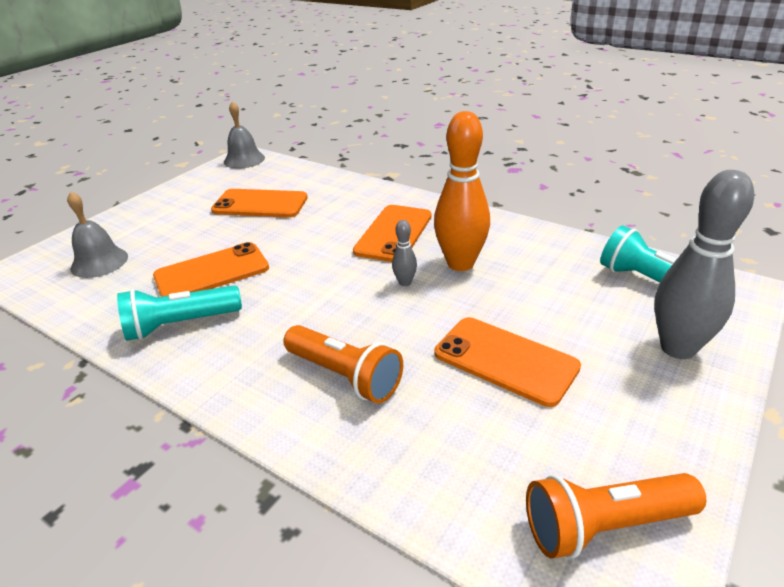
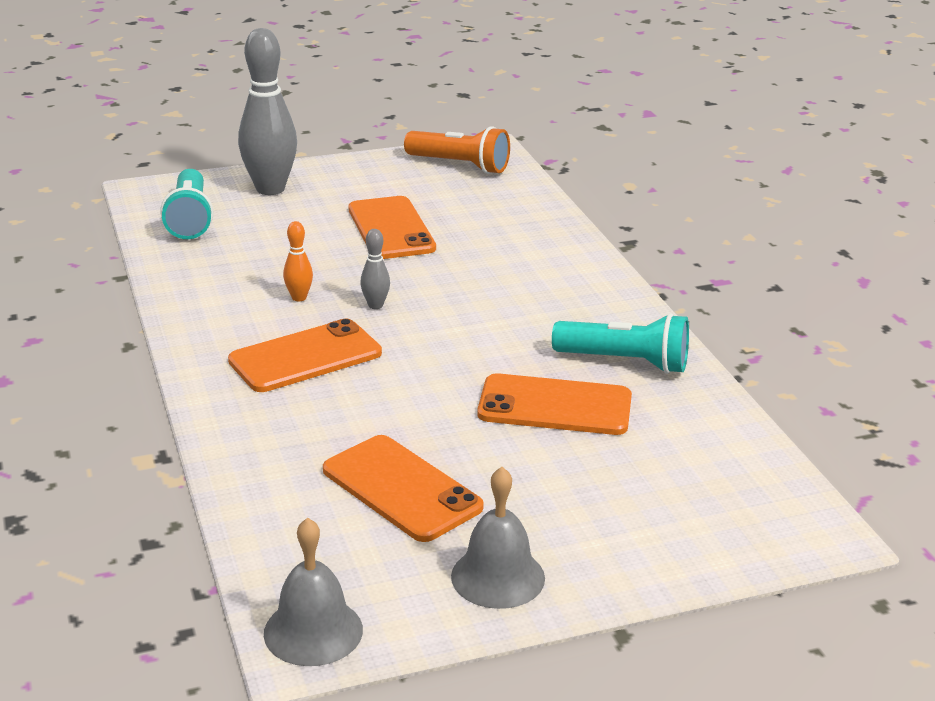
camera: 145 degrees left, 5 degrees down
(99, 262) = (689, 490): grey bell -> grey bell (498, 577)
(344, 376) = (517, 267): orange flashlight -> none
(460, 263) = (299, 298): orange bowling pin -> orange bowling pin, size x0.44

